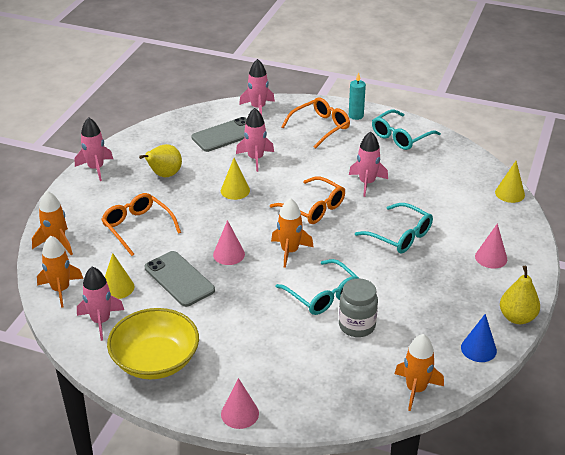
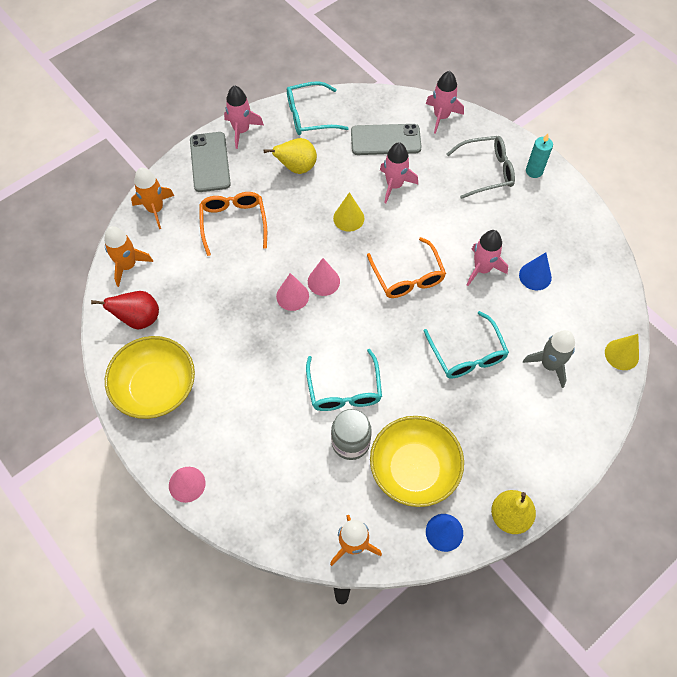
camera: 30 degrees right, 25 degrees up
(101, 321) = (139, 319): pink rocket -> red pear
(117, 287) = (174, 287): yellow cone -> none
(179, 279) = (231, 304): grey phone -> grey phone (210, 162)
(289, 251) = (349, 320): orange rocket -> none
(320, 127) = (486, 171): orange glasses -> grey glasses
(400, 137) = (560, 222): turquoise glasses -> turquoise glasses (309, 116)
(409, 173) = (535, 276): none -> blue cone
(421, 320) = (414, 469): none -> yellow bowl
(465, 218) = (549, 365): none -> grey rocket
(491, 257) = (538, 428): pink cone -> pink cone (323, 281)

